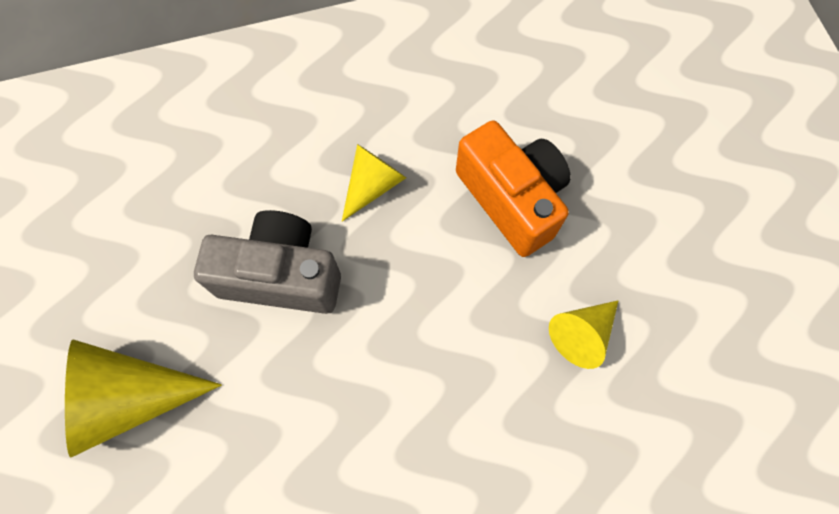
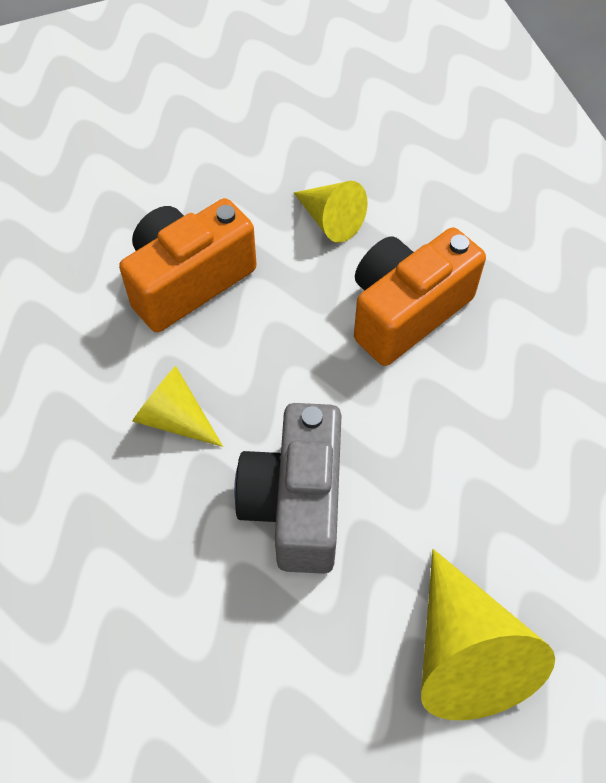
camera: 95 degrees left, 10 degrees down
(466, 397) = (406, 311): none -> orange camera

